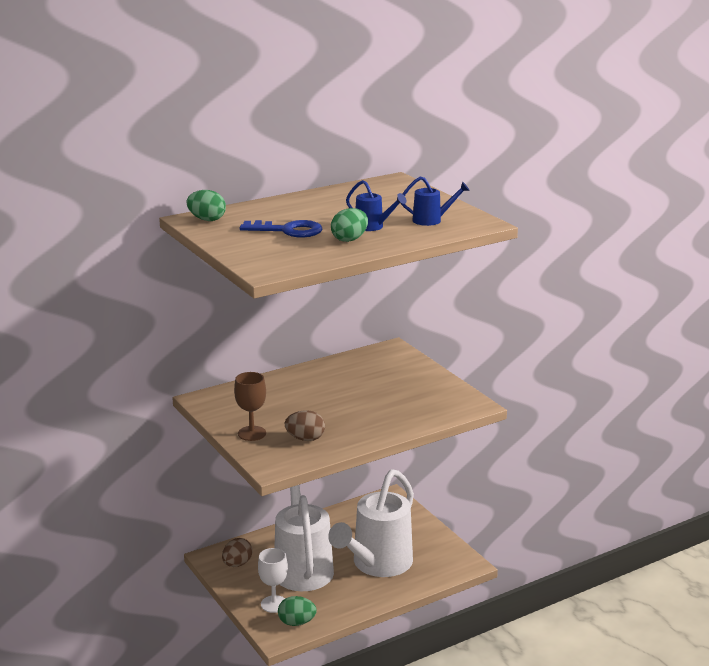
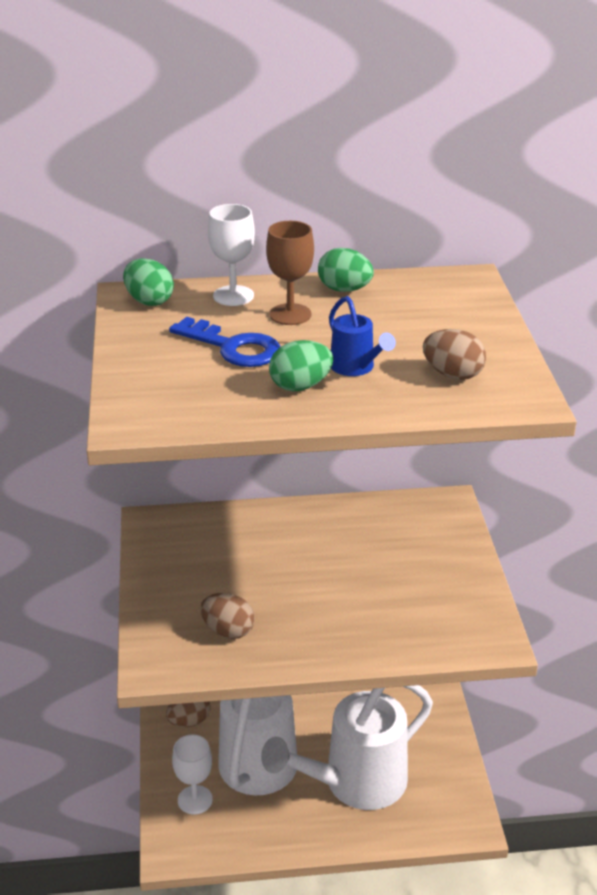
camera: 25 degrees right, 10 degrees up
(252, 433) = (169, 599): brown goblet -> brown goblet (290, 314)
(259, 209) = (233, 296): none -> white goblet
(297, 622) = (204, 840): green egg -> green egg (344, 290)
(431, 220) = (452, 374): blue watering can -> brown egg

